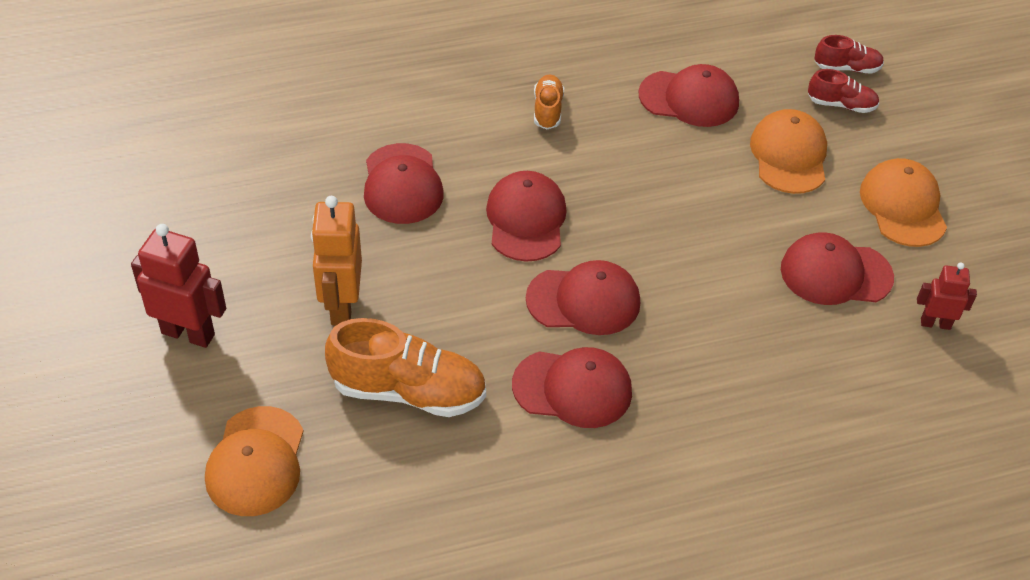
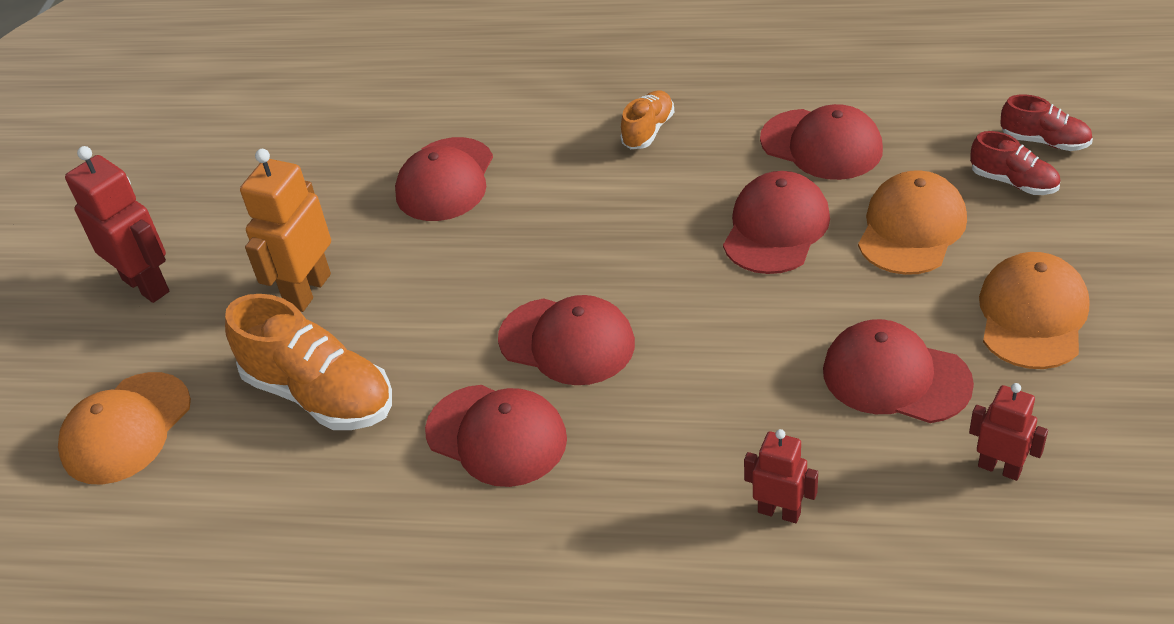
camera: 30 degrees right, 5 degrees down
(526, 219) = (555, 241): red cap -> red cap (776, 228)
(808, 393) = (779, 512): none -> red robot

